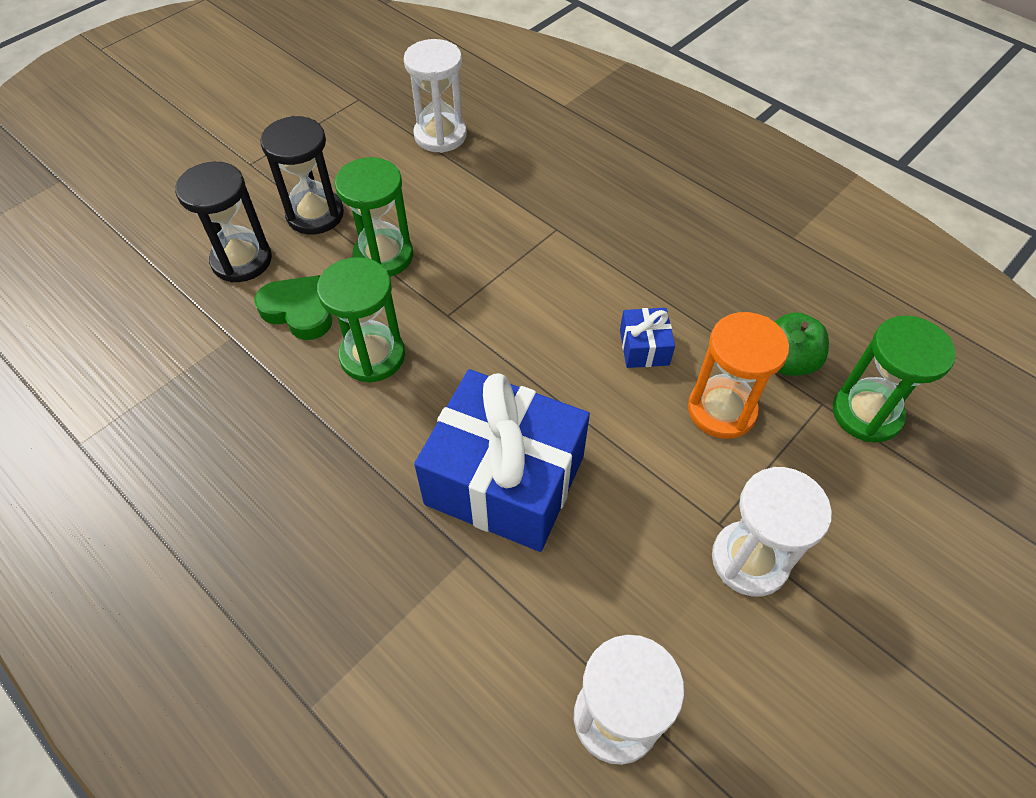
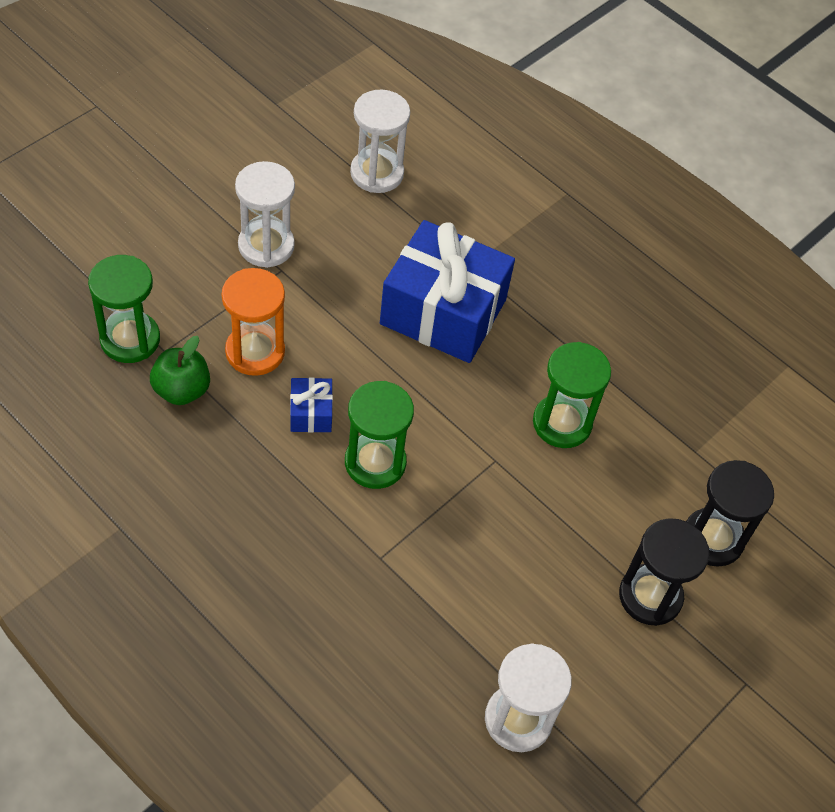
camera: 175 degrees right, 0 degrees up
(299, 311) = (639, 475): green heart -> none
(383, 256) = (566, 534): green hourglass -> green hourglass (375, 462)

